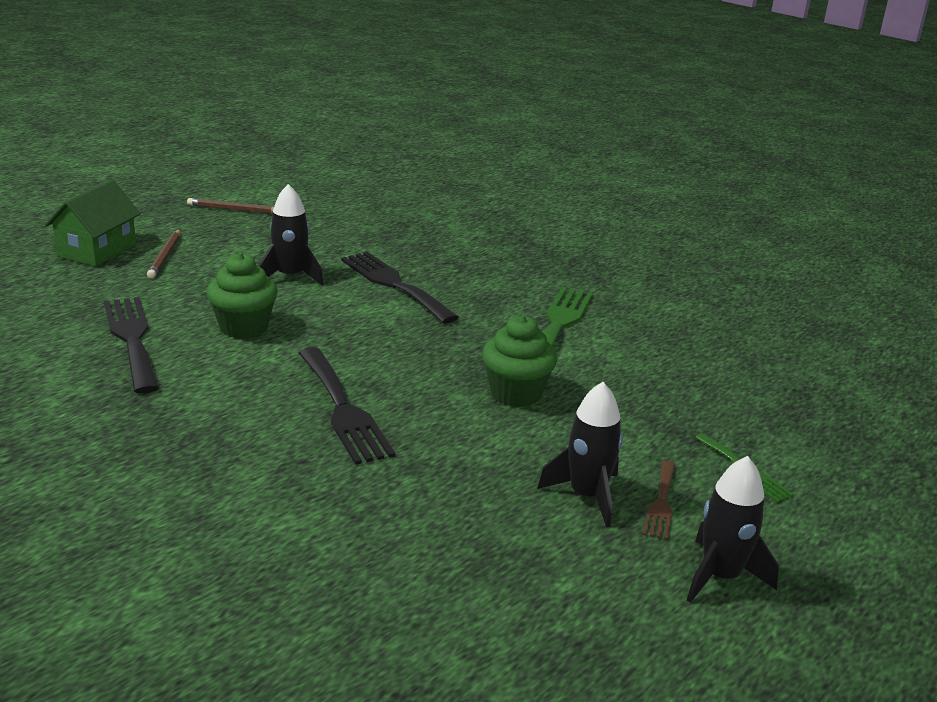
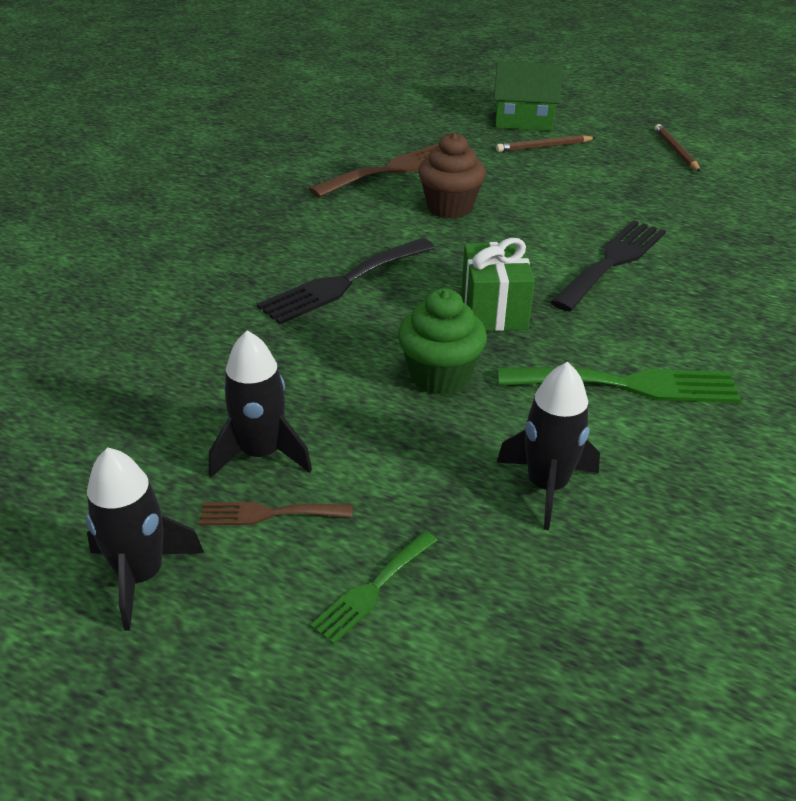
camera: 75 degrees right, 10 degrees up
(132, 339) = (391, 170): black fork -> brown fork
(244, 327) = (450, 208): green cupcake -> brown cupcake
(290, 276) = (568, 206): black rocket -> black rocket (547, 486)
(434, 349) = (493, 310): none -> green gift

